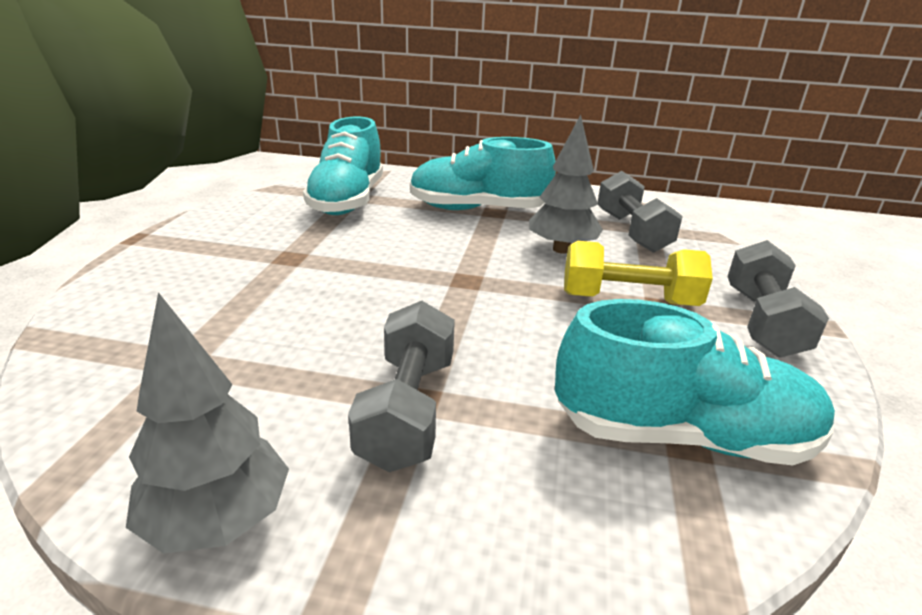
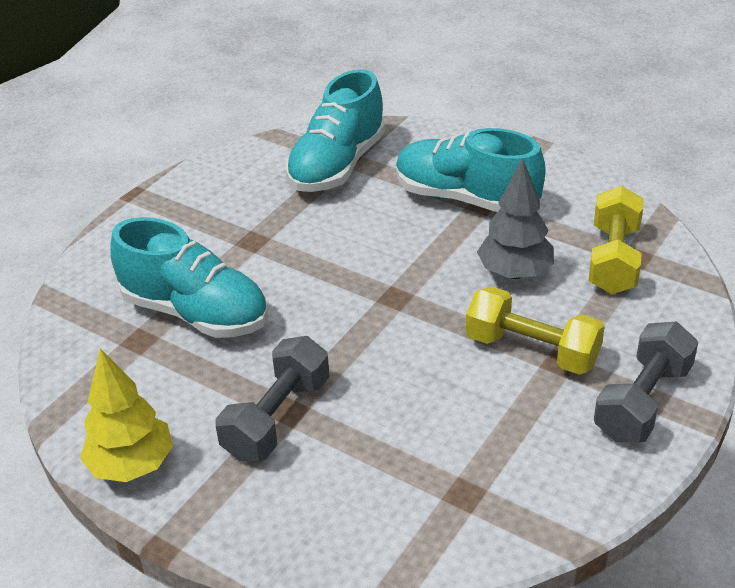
camera: 25 degrees right, 10 degrees up
(218, 520) = (132, 466): grey tree -> yellow tree
(632, 232) = (613, 259): grey dumbbell -> yellow dumbbell
(682, 435) = (464, 487): turquoise shoe -> turquoise shoe (196, 313)

